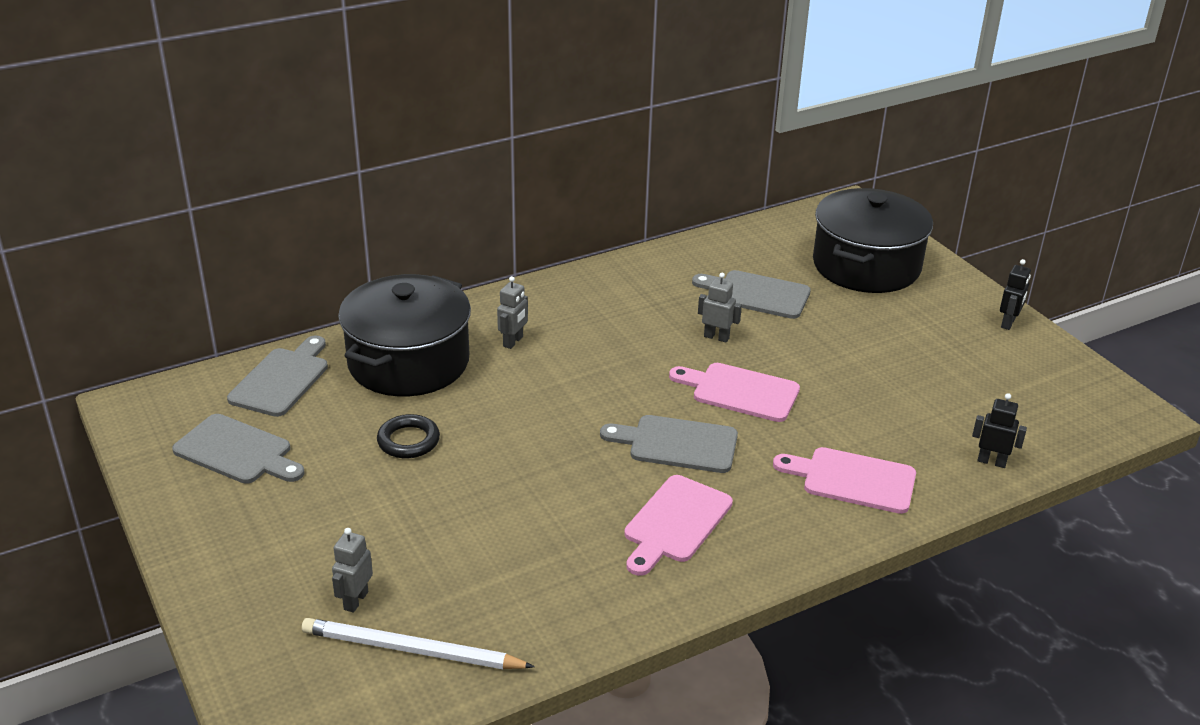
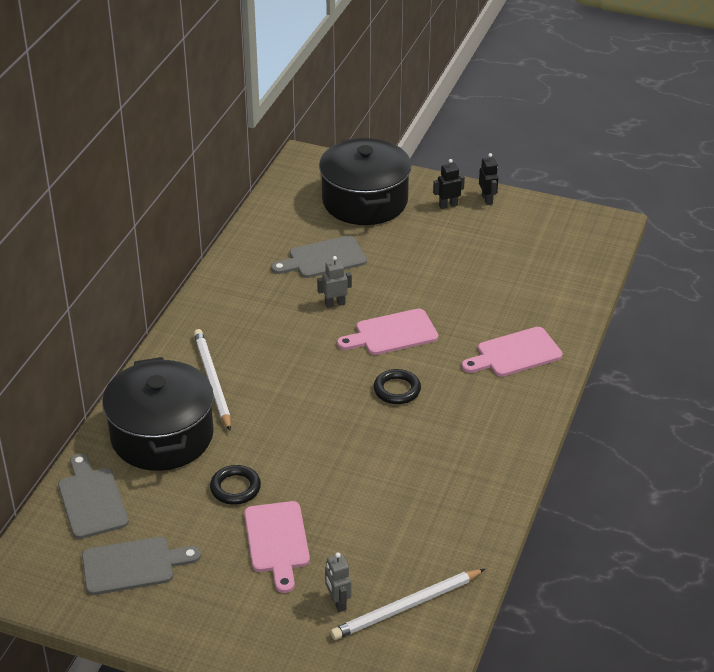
camera: 40 degrees left, 5 degrees up
(513, 342) = (212, 380): grey robot -> white pencil
(675, 523) = (454, 439): pink cutting board -> pink cutting board (277, 541)
(677, 444) = (397, 390): grey cutting board -> black ring
(991, 461) = (571, 298): black robot -> black robot (448, 205)

